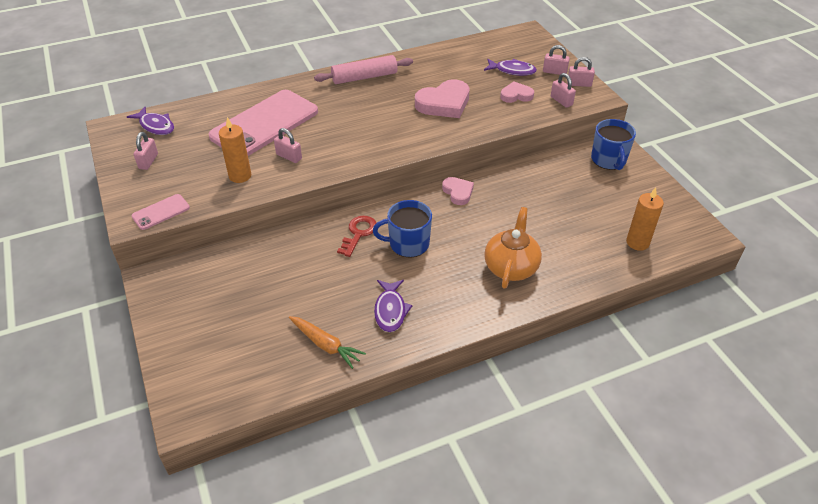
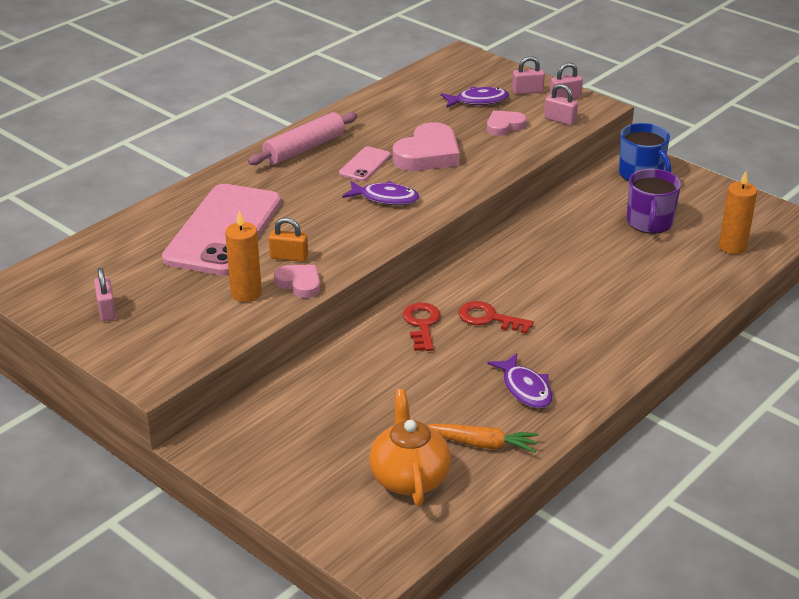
camera: 25 degrees left, 10 degrees down
(156, 126) = (76, 269): purple fish -> purple fish (385, 198)
(161, 212) = (180, 359): pink phone -> pink phone (365, 164)
(289, 156) = (289, 257): pink padlock -> orange padlock
(408, 244) = (488, 318): blue mug -> red key
(458, 192) = (502, 251): pink heart -> pink heart (300, 283)
(511, 267) = (621, 308): orange teapot -> orange teapot (409, 477)
(585, 202) = (649, 222): none -> purple mug

